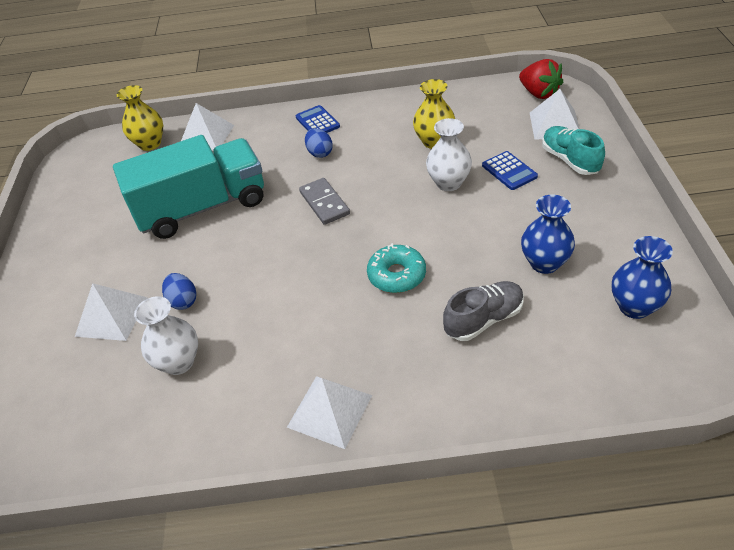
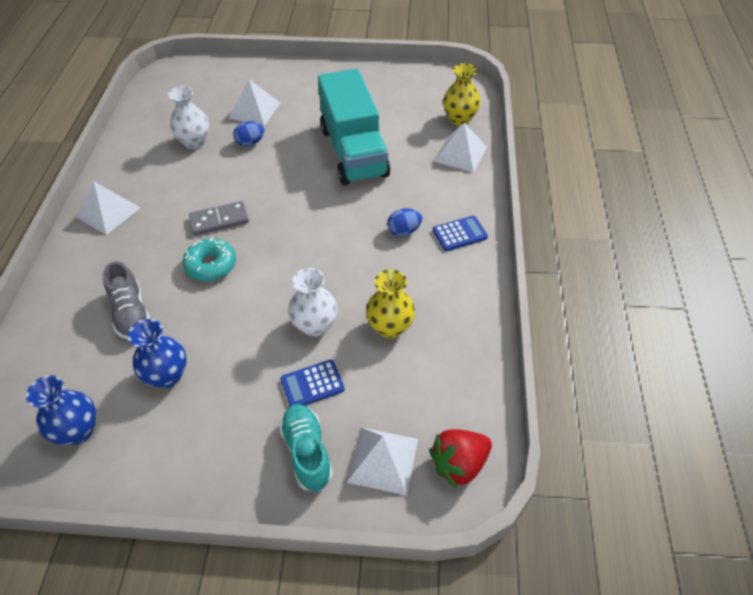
camera: 95 degrees right, 5 degrees up
(324, 203) = (325, 228): grey domino -> grey domino (219, 220)
(570, 160) = (307, 452): turquoise shoe -> turquoise shoe turned 90 degrees counterclockwise

